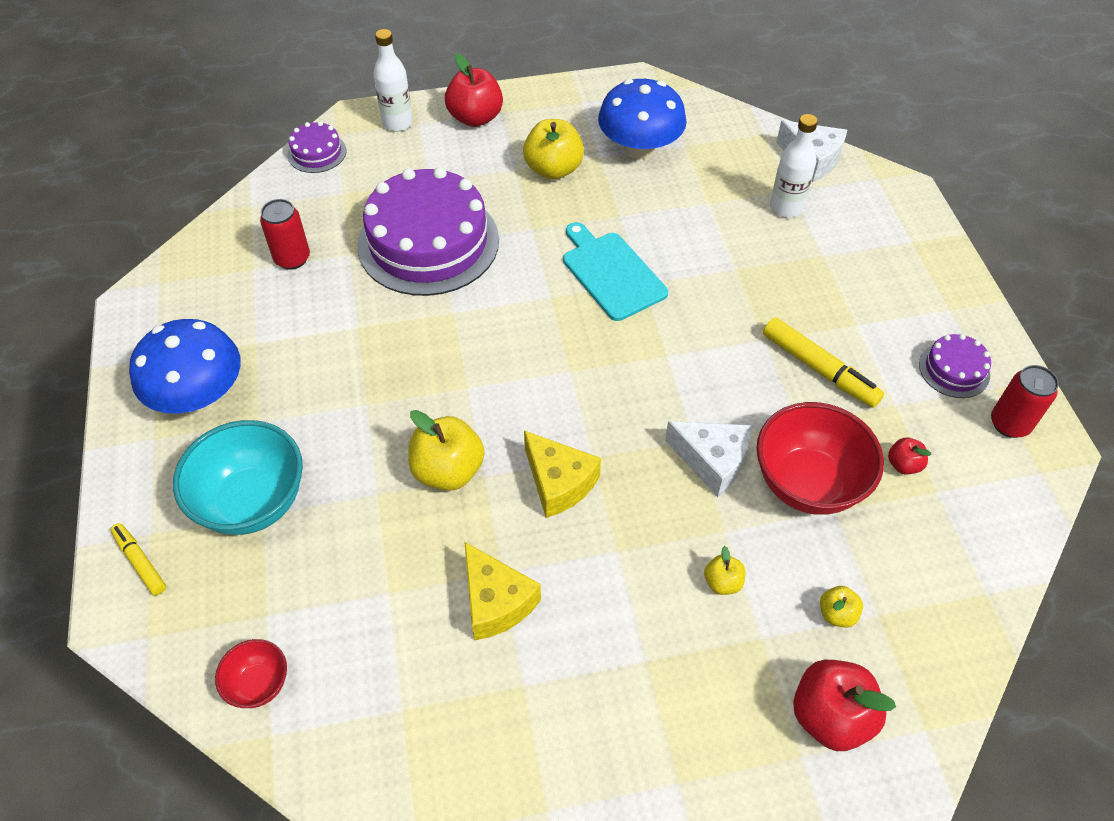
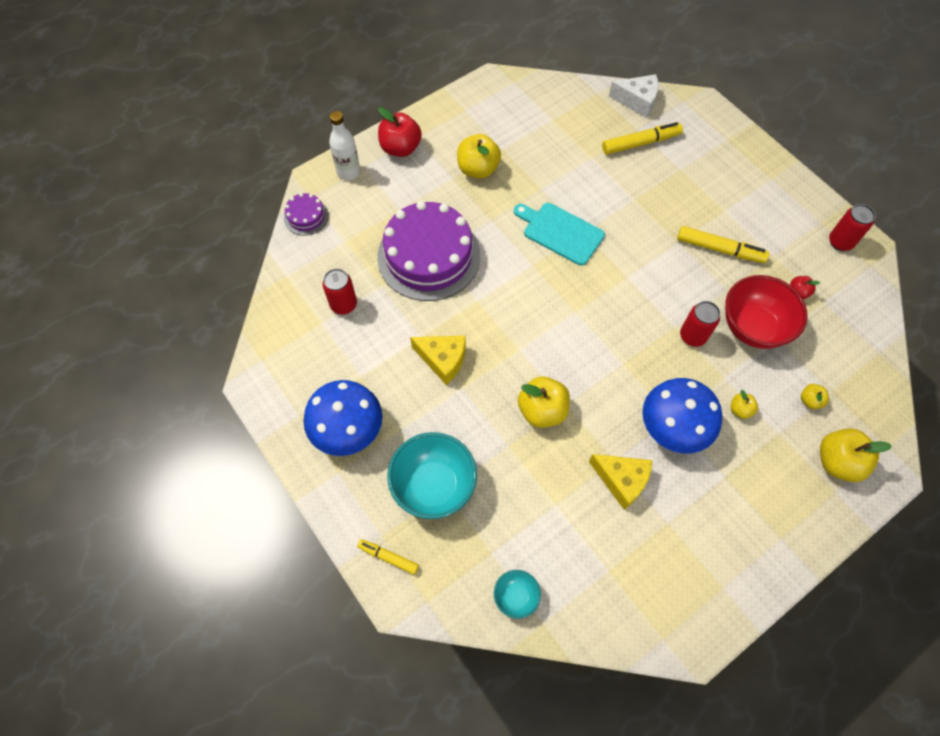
camera: 25 degrees left, 10 degrees up
(259, 684) = (516, 596): red bowl -> turquoise bowl
(559, 482) = (613, 389): yellow cheese -> yellow cheese (443, 360)
(639, 148) = (524, 132): blue mushroom -> blue mushroom (673, 427)
(712, 461) = (692, 336): white cheese -> red can
(786, 207) = (640, 143): white bottle -> yellow marker
(830, 716) = (837, 462): red apple -> yellow apple
(954, 370) = (794, 219): purple cake -> none

